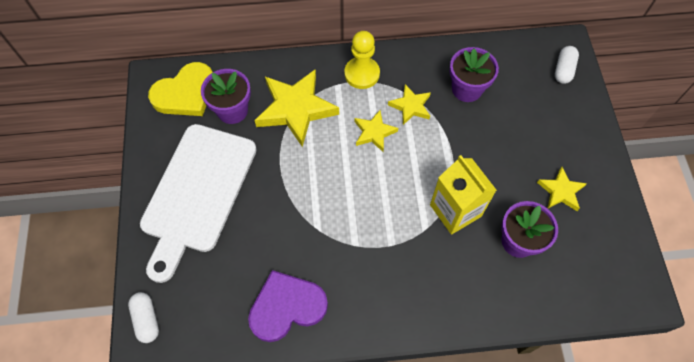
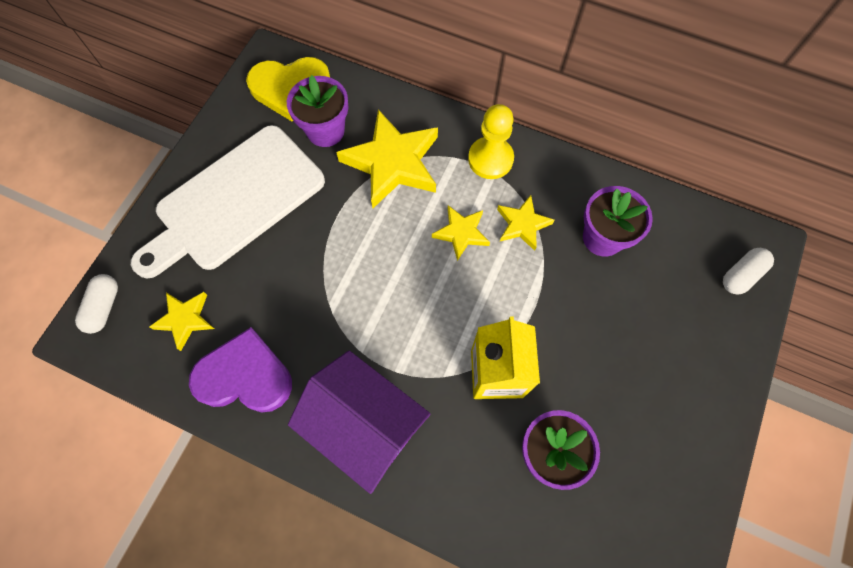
camera: 30 degrees right, 5 degrees up
(391, 291) = (364, 425): none -> purple house
(560, 191) = (640, 422): yellow star -> yellow star (185, 319)

